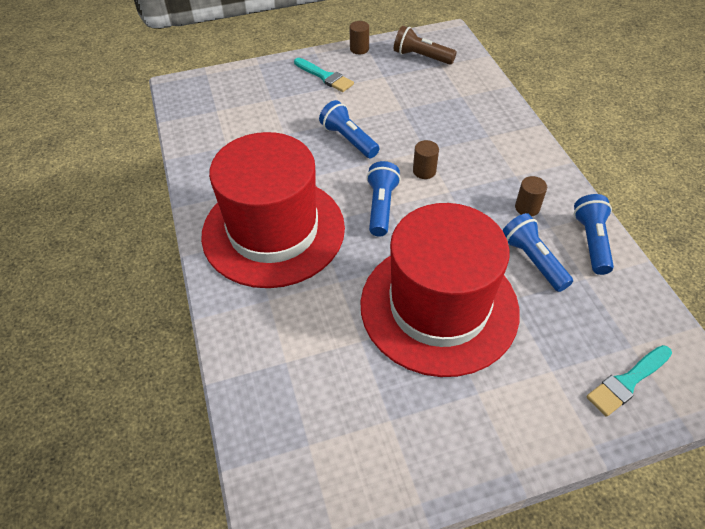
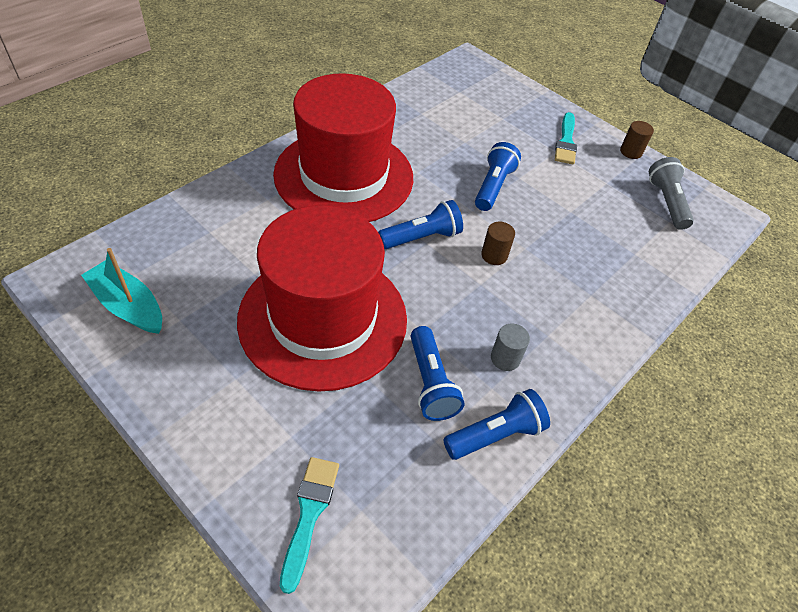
camera: 55 degrees right, 0 degrees up
(351, 462) = (128, 306): none -> turquoise boat
(421, 57) = (666, 202): brown flashlight -> grey flashlight
(527, 208) = (505, 358): brown cylinder -> grey cylinder
(533, 260) = (430, 383): blue flashlight -> blue flashlight turned 135 degrees clockwise
(627, 382) = (309, 514): turquoise brush -> turquoise brush turned 75 degrees clockwise

